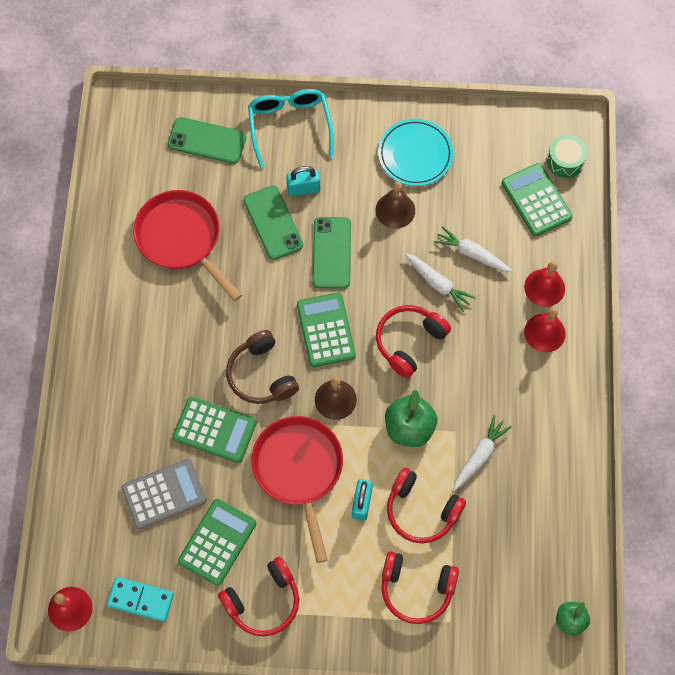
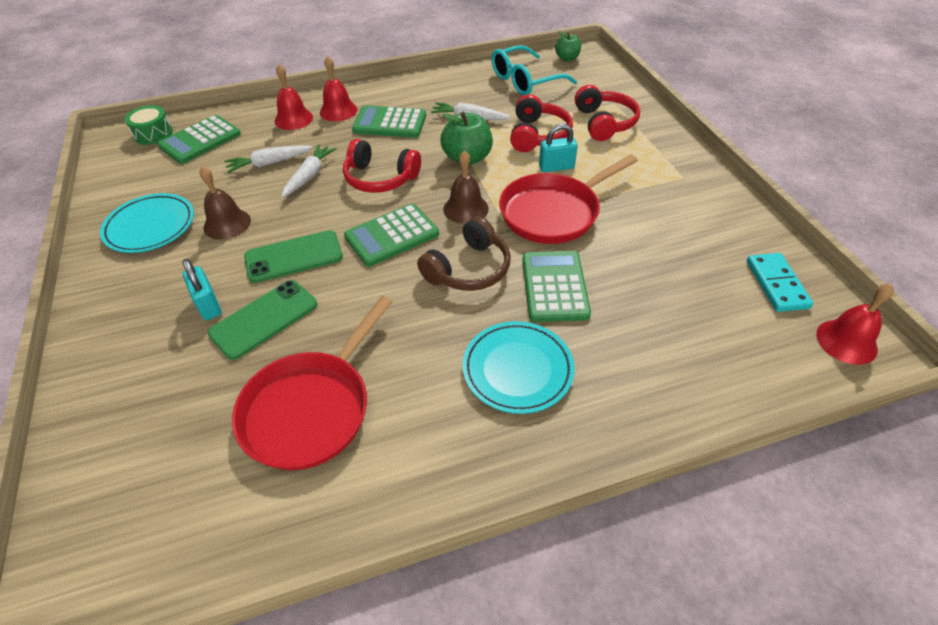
camera: 110 degrees left, 20 degrees down
(153, 371) = (517, 369): none -> turquoise plate
(164, 494) = (655, 304): grey calculator -> none
(207, 141) = (135, 436): green phone -> none
(217, 542) = (668, 246): green calculator -> green calculator (390, 123)
(263, 601) = (693, 199): red headphones -> none
(289, 125) = (107, 347): turquoise glasses -> turquoise glasses (525, 81)
(472, 254) = (269, 163): white carrot -> white carrot turned 60 degrees clockwise

